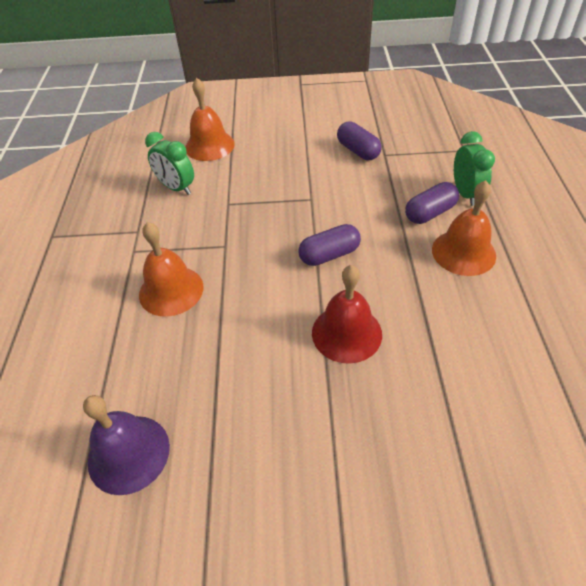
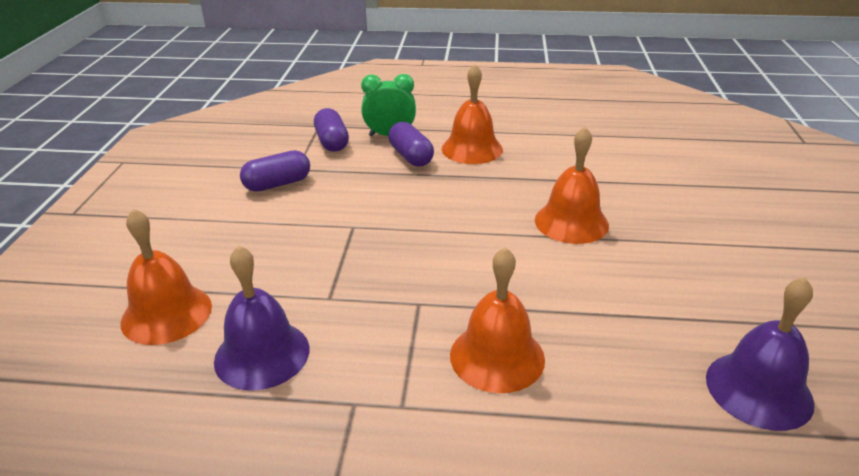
camera: 85 degrees left, 15 degrees down
(176, 188) = (262, 354): green clock -> purple bell
(329, 255) = (457, 222): purple capsule -> purple capsule (332, 142)
(346, 333) = (571, 222): red bell -> orange bell

